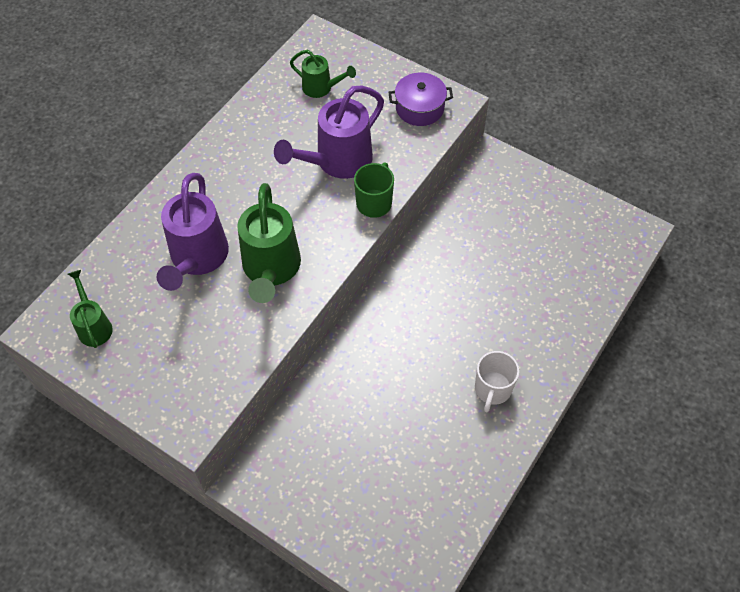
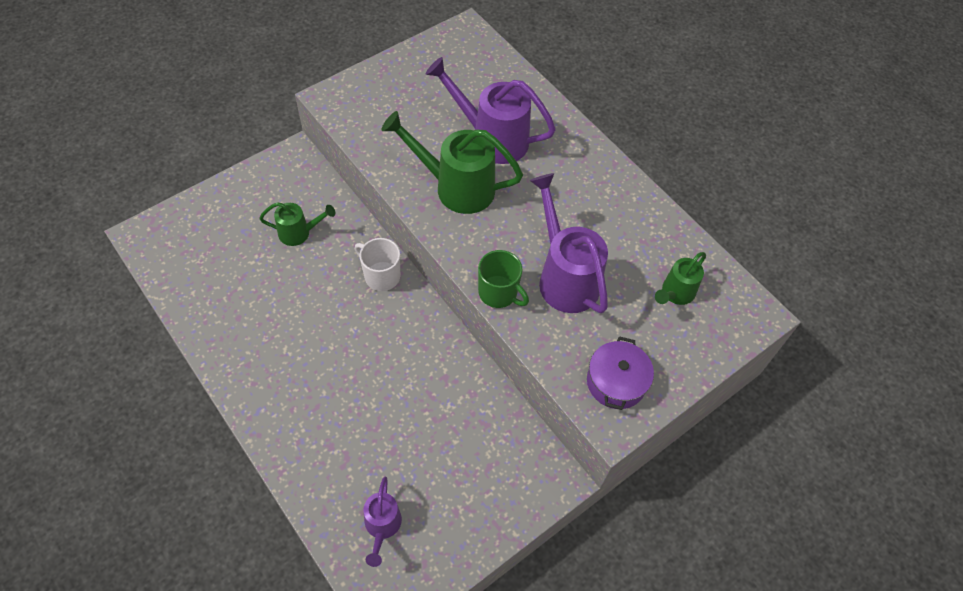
camera: 105 degrees right, 0 degrees up
(94, 326) = (455, 61): green watering can -> green watering can (299, 233)
(492, 389) = (276, 362): white mug -> white mug (381, 276)
(587, 255) = (382, 526): none -> purple watering can

